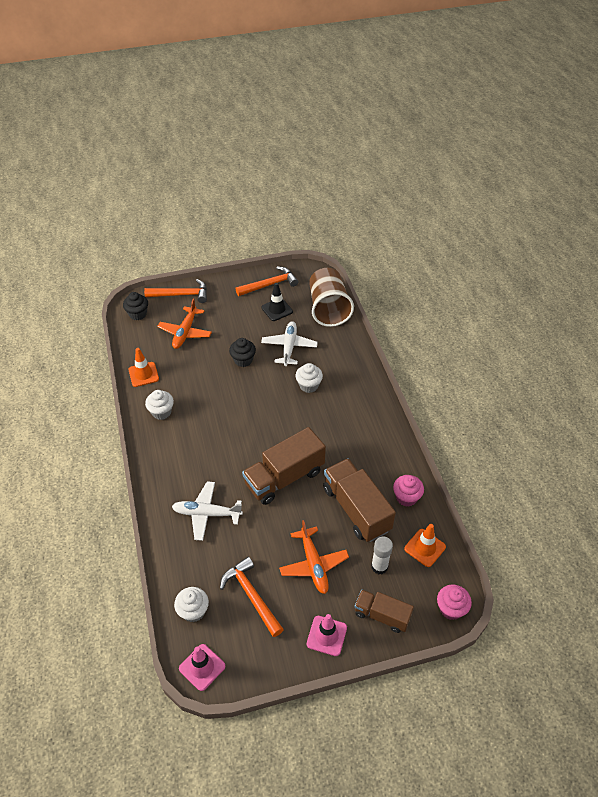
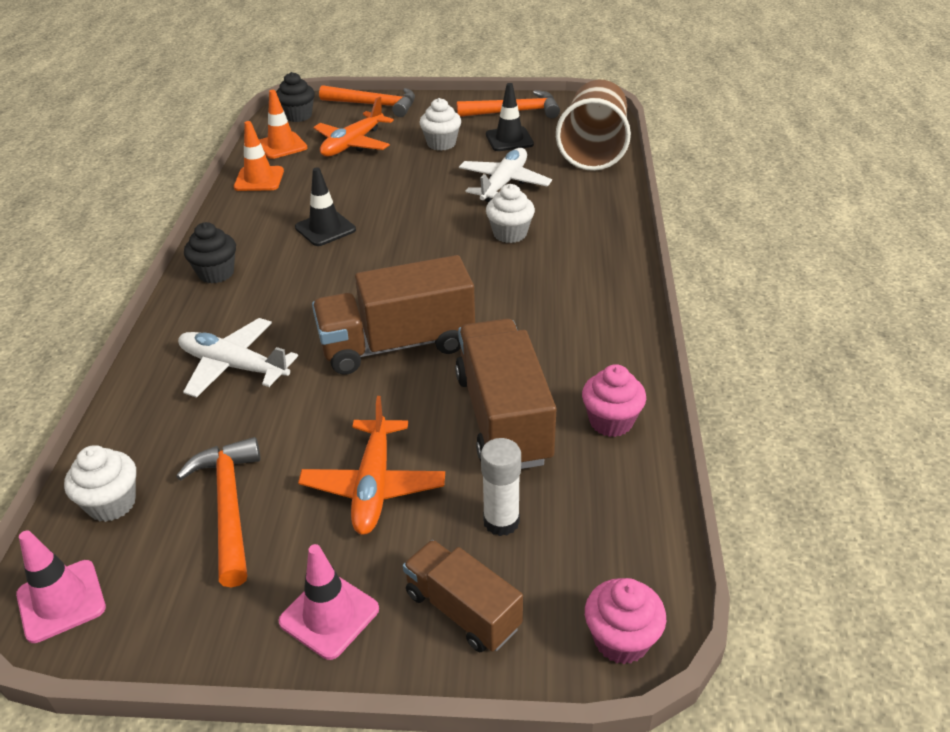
camera: 20 degrees right, 10 degrees down
(161, 412) = (254, 225): white cupcake -> white cupcake (441, 143)
(204, 405) = (325, 229): none -> black traffic cone
(243, 360) = (420, 187): black cupcake -> black cupcake (216, 273)
(425, 548) = (611, 512): orange traffic cone -> orange traffic cone (282, 146)

